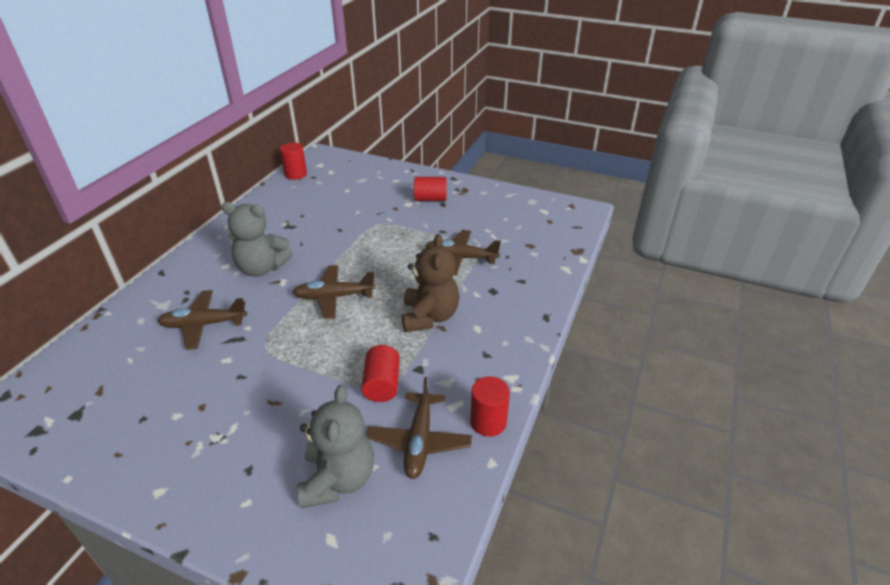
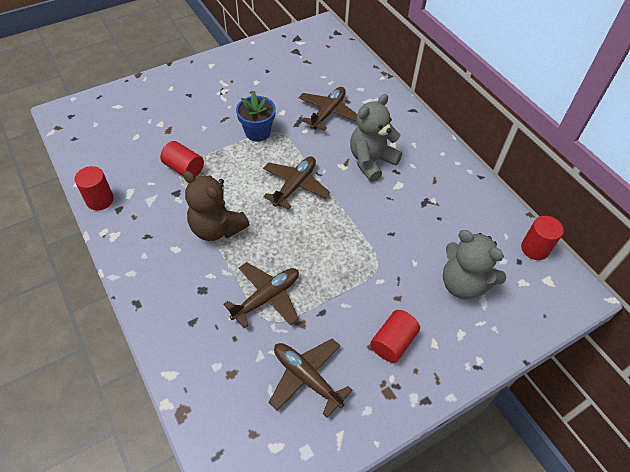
camera: 125 degrees right, 15 degrees up
(277, 360) = (257, 132): none -> blue flower pot
(338, 479) = (144, 121): grey teddy bear -> grey teddy bear (463, 284)
(419, 441) = (126, 162): brown plane -> brown plane (306, 378)

